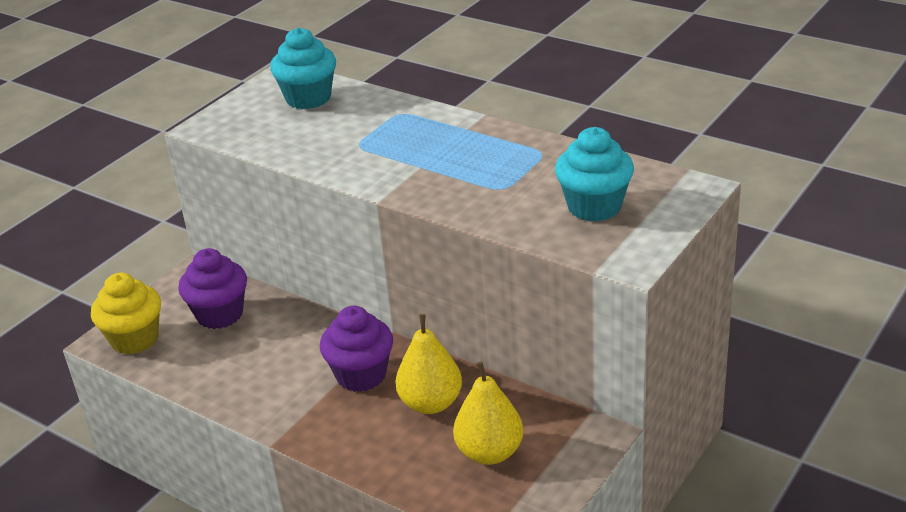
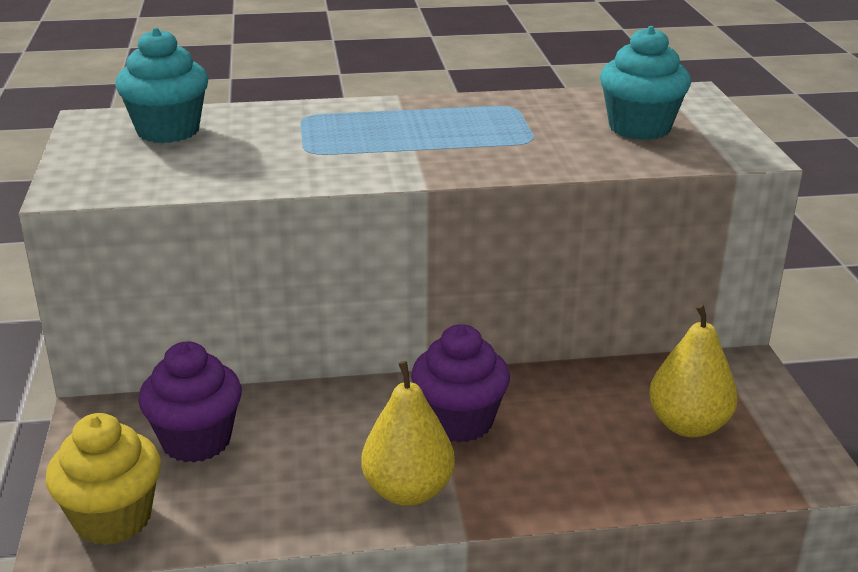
camera: 45 degrees left, 5 degrees down
(431, 403) = (568, 412): yellow pear -> yellow pear (408, 491)

